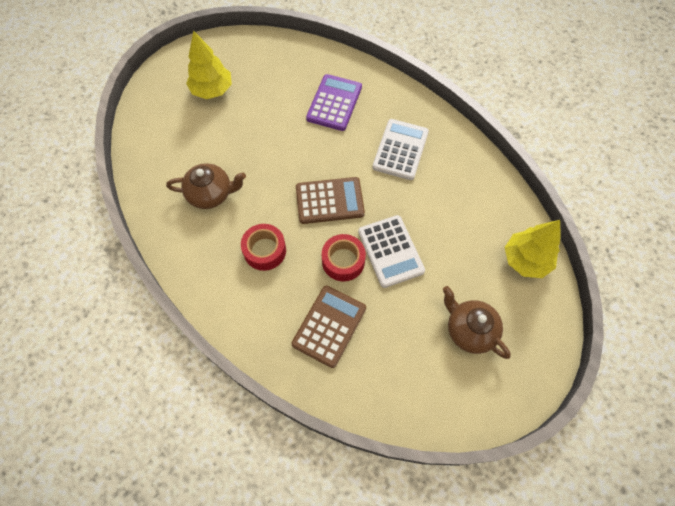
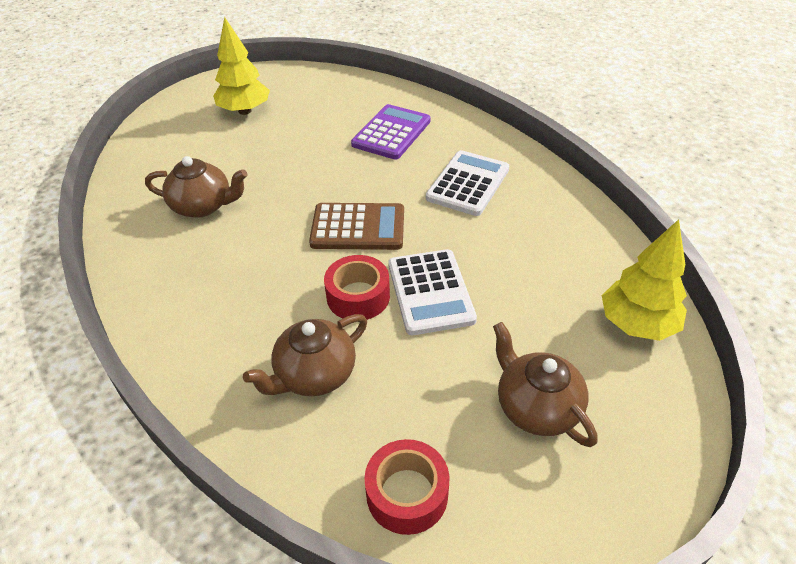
camera: 10 degrees right, 20 degrees down
(265, 250) = (251, 273): red tape -> red tape (407, 494)
(329, 326) = (314, 374): brown calculator -> brown teapot

